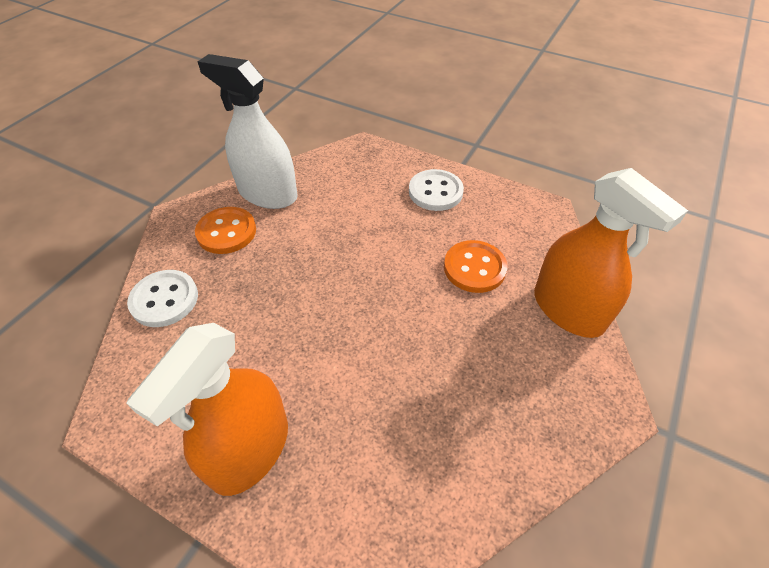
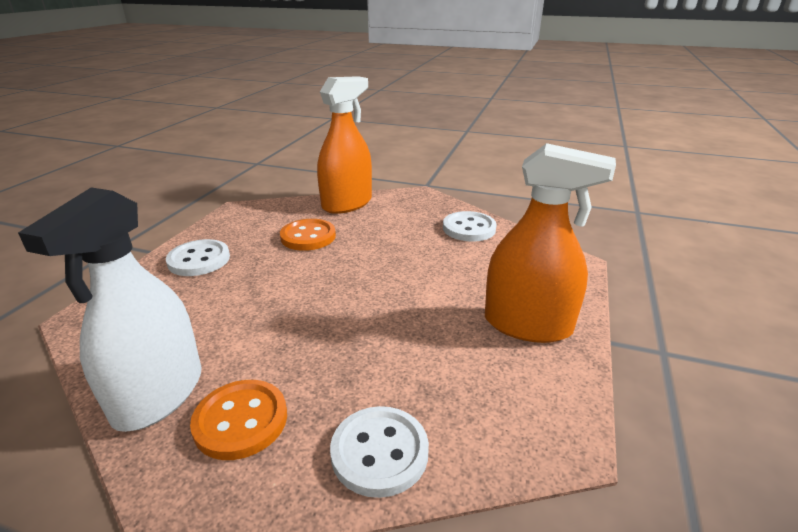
camera: 100 degrees left, 20 degrees down
(486, 454) = (469, 228): none -> white button

